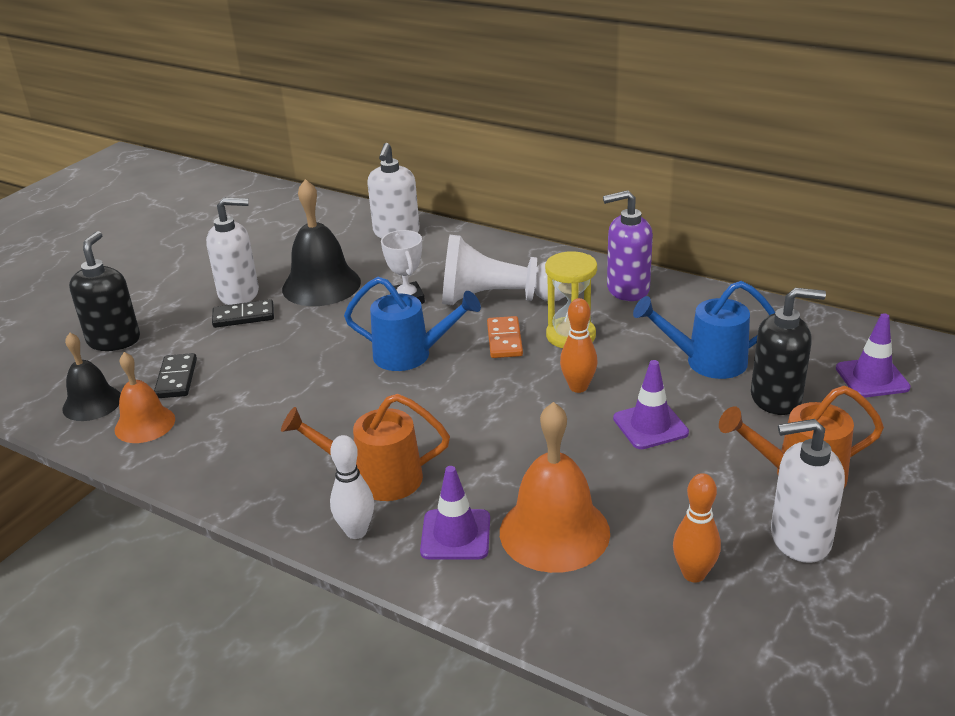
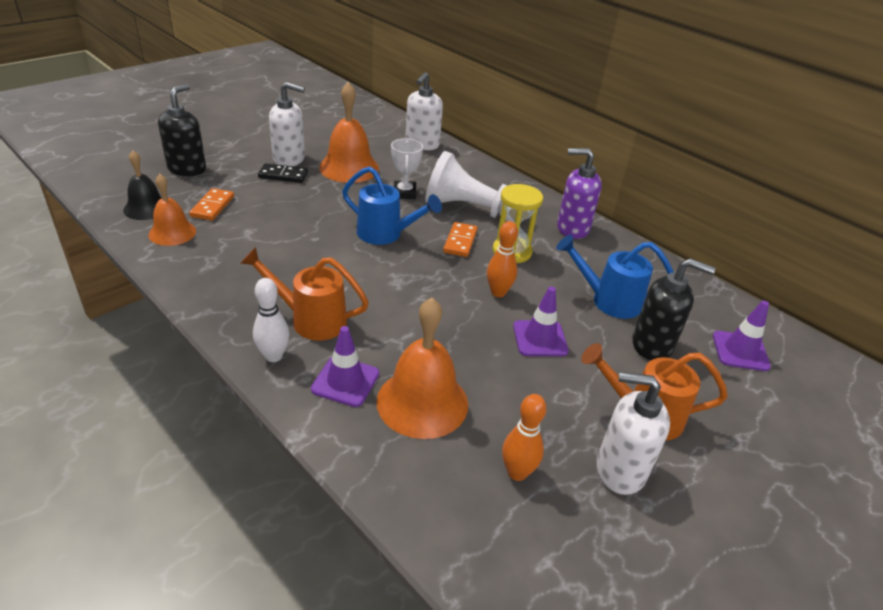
camera: 10 degrees right, 5 degrees up
(176, 378) = (212, 206): black domino -> orange domino
(321, 285) = (349, 168): black bell -> orange bell

